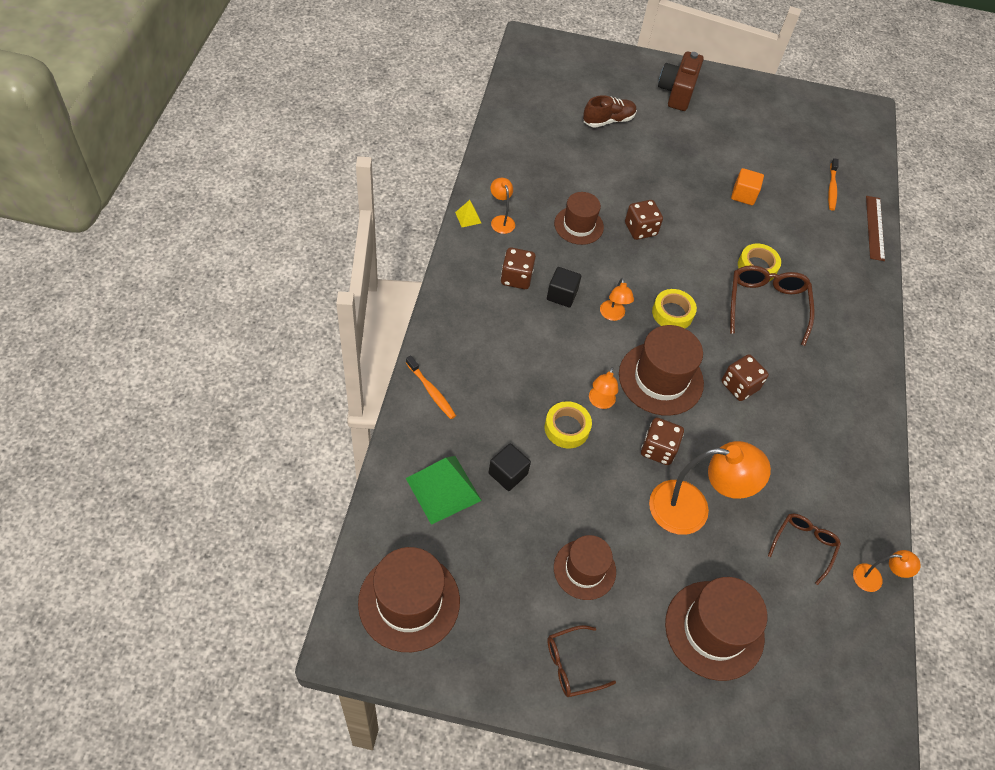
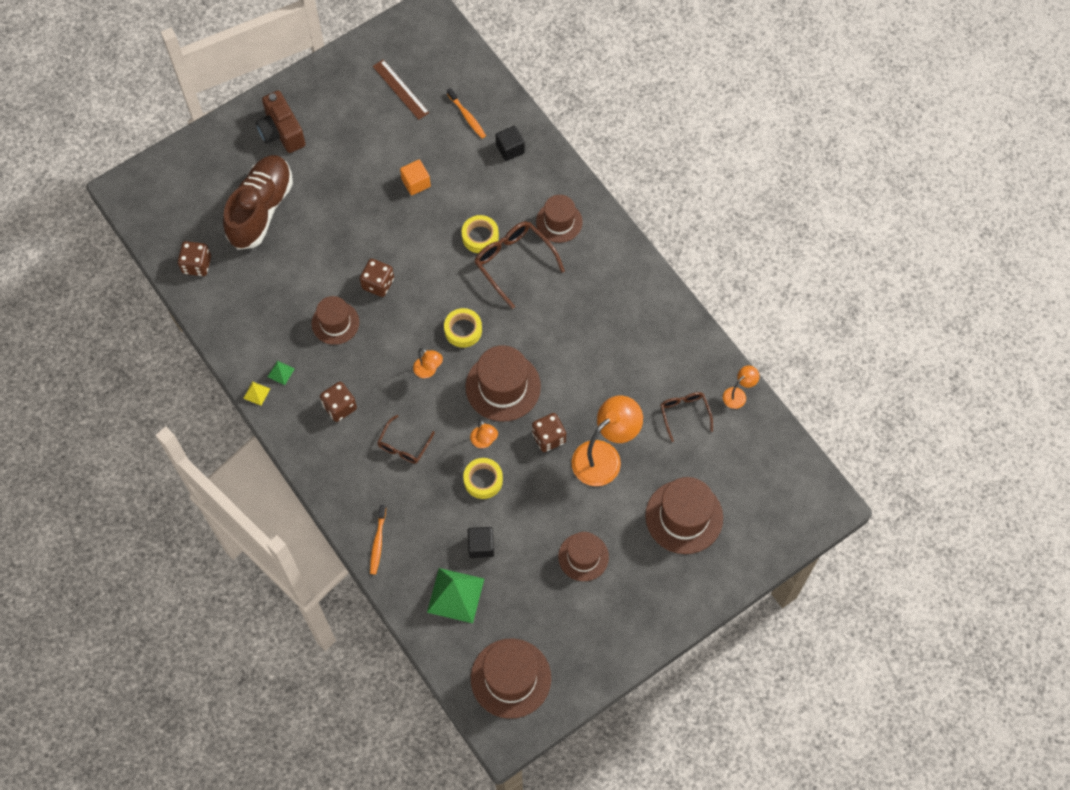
camera: 40 degrees left, 10 degrees up
(431, 391) = (378, 542): orange toothbrush -> orange toothbrush turned 90 degrees clockwise
(501, 220) = (281, 372): orange lamp -> green pyramid
(562, 295) = (382, 389): black cube -> black cube (510, 149)
(572, 665) = (631, 617): brown glasses -> brown glasses (403, 445)
(608, 120) = (261, 209): brown shoe -> brown shoe, size x1.82
(739, 386) = (553, 342): brown dice -> brown dice (197, 265)
(836, 311) = (559, 222): none -> brown hat
(874, 228) = (524, 124): brown ruler -> brown ruler (400, 89)

